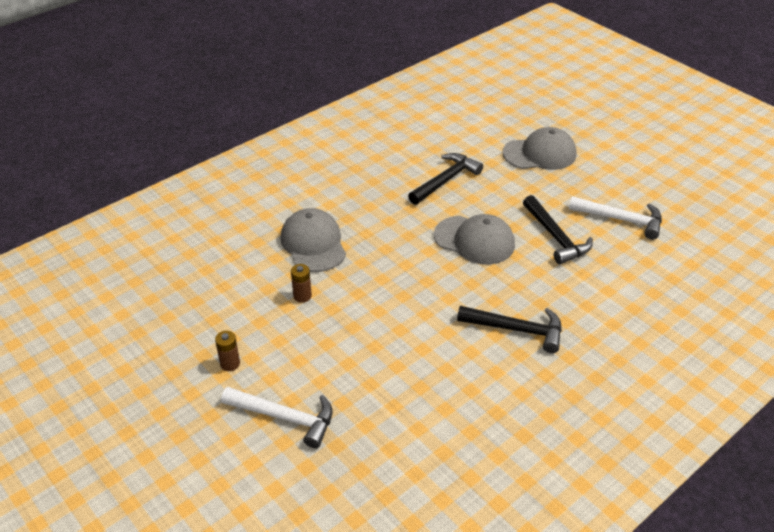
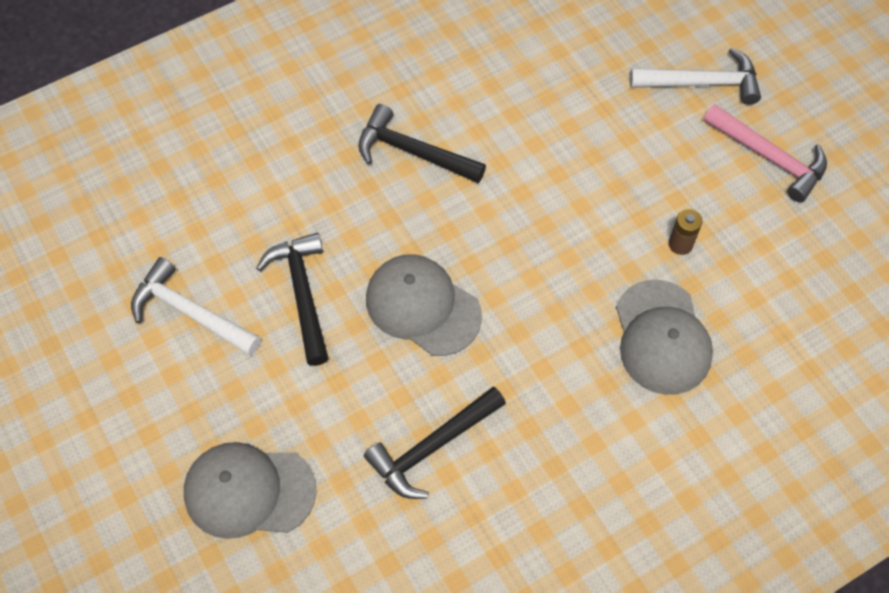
camera: 170 degrees left, 20 degrees up
(230, 364) = (770, 157): brown battery -> pink hammer
(285, 417) = (702, 83): white hammer -> white hammer turned 150 degrees clockwise

